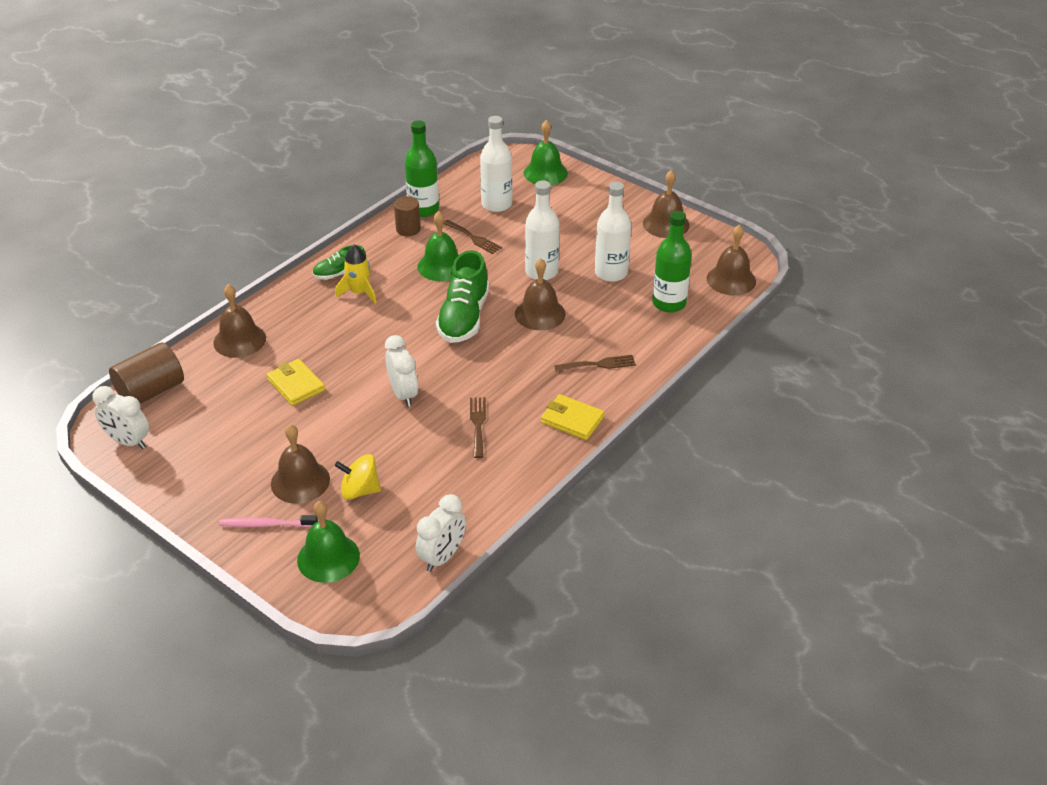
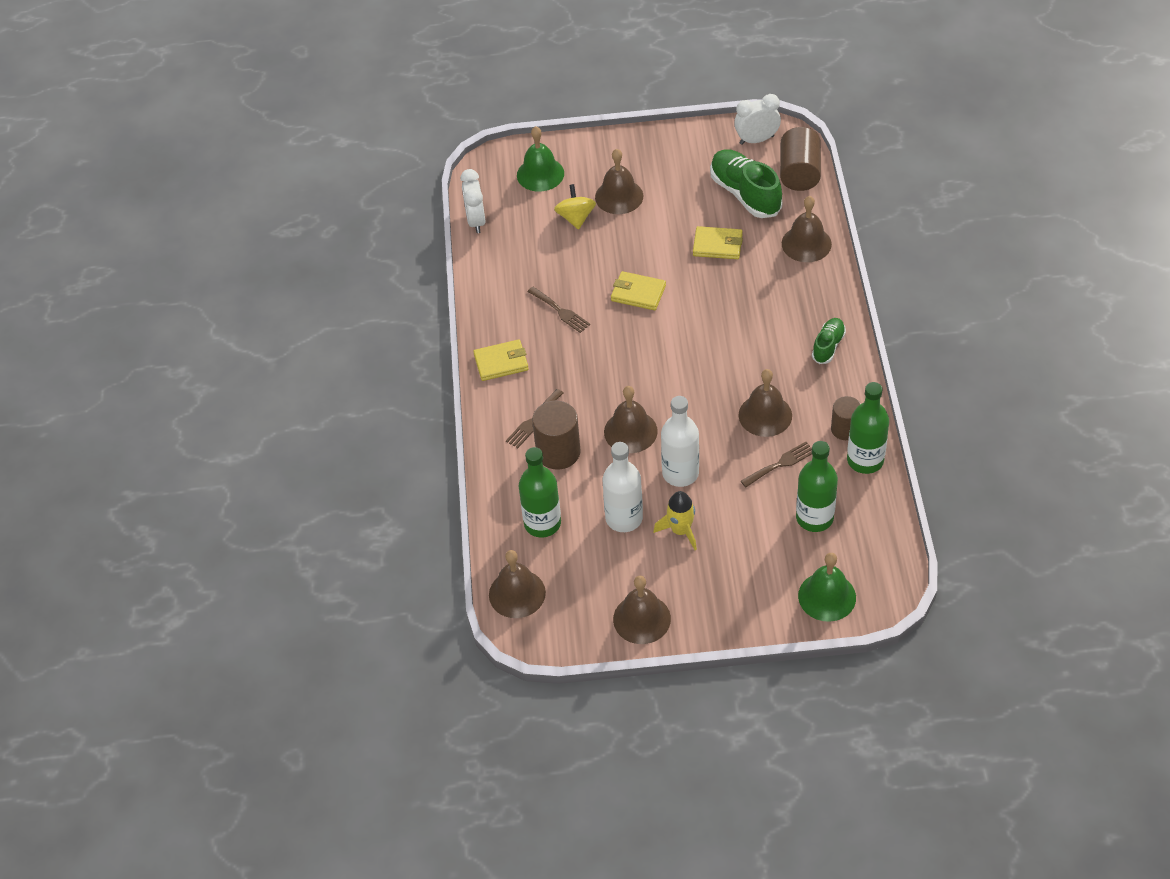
camera: 140 degrees right, 10 degrees up
(266, 524) = (601, 163): pink toothbrush -> none
(359, 292) = (788, 342): yellow rocket -> yellow rocket (680, 530)
(360, 490) = (576, 218): yellow spinning top -> yellow spinning top turned 60 degrees counterclockwise
(403, 394) = (638, 293): white clock -> yellow wallet
(441, 266) = (765, 415): green bell -> brown bell
(464, 317) = (681, 382): green shoe -> green shoe (745, 194)
(473, 238) = (780, 464): brown fork -> brown fork turned 150 degrees clockwise
(496, 204) = (814, 518): white bottle -> green bottle
(606, 334) = (558, 452): none -> brown cylinder

